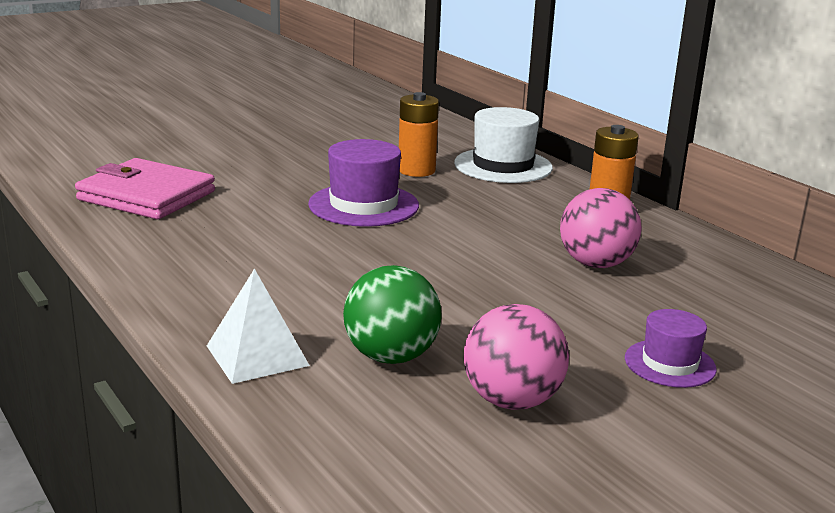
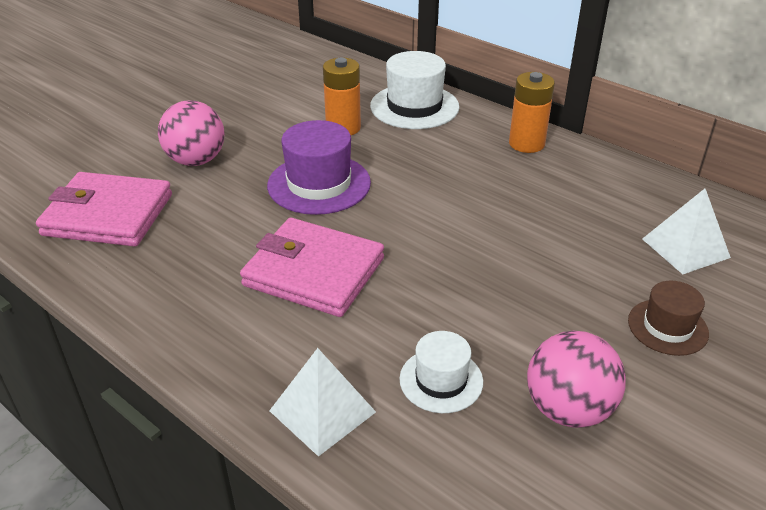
camera: 15 degrees left, 15 degrees up
(315, 263) = (314, 272): none -> pink wallet
(391, 357) = (441, 380): green ball -> white hat
(596, 264) = (551, 217): pink ball -> pink ball (196, 160)
(670, 363) = (667, 327): purple hat -> brown hat
(736, 310) = (685, 248): none -> white pyramid

